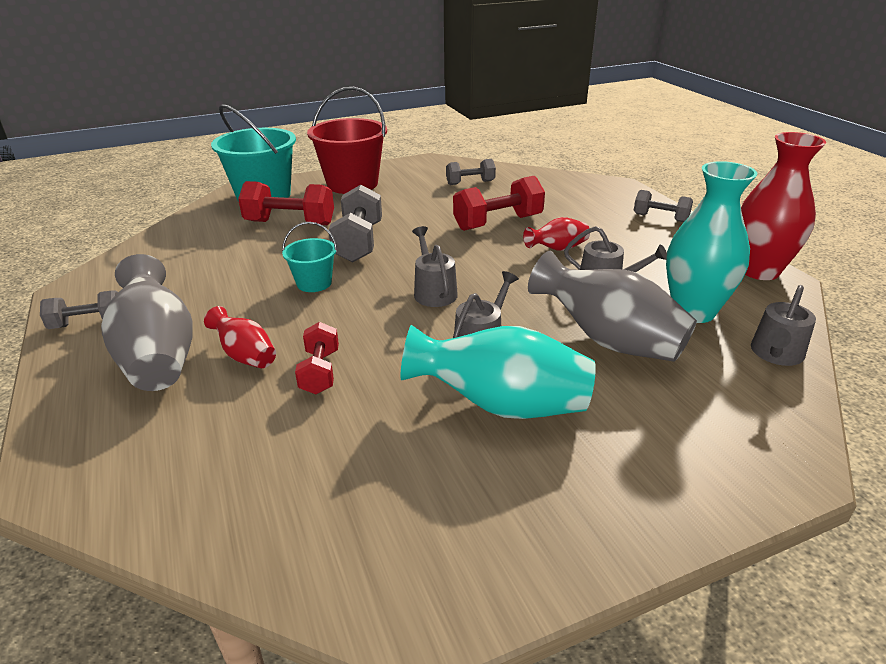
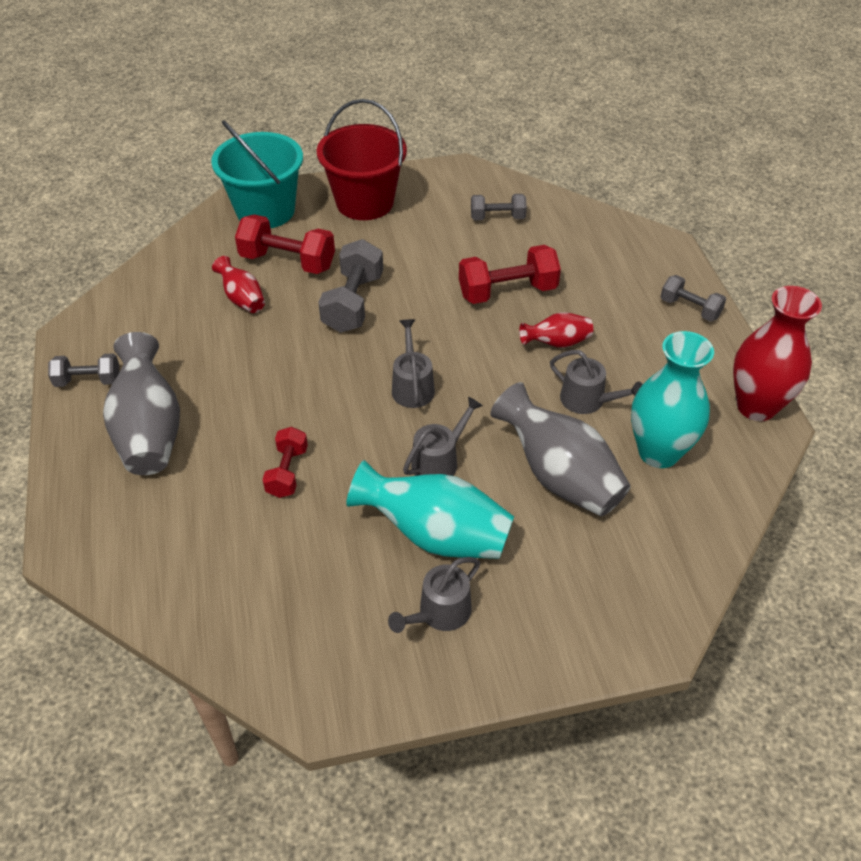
camera: 10 degrees right, 15 degrees up
(245, 355) = (225, 442): red vase -> red vase (242, 298)
(314, 283) = (299, 357): turquoise bucket -> none
(776, 354) = (711, 517): grey watering can -> grey watering can (440, 613)

